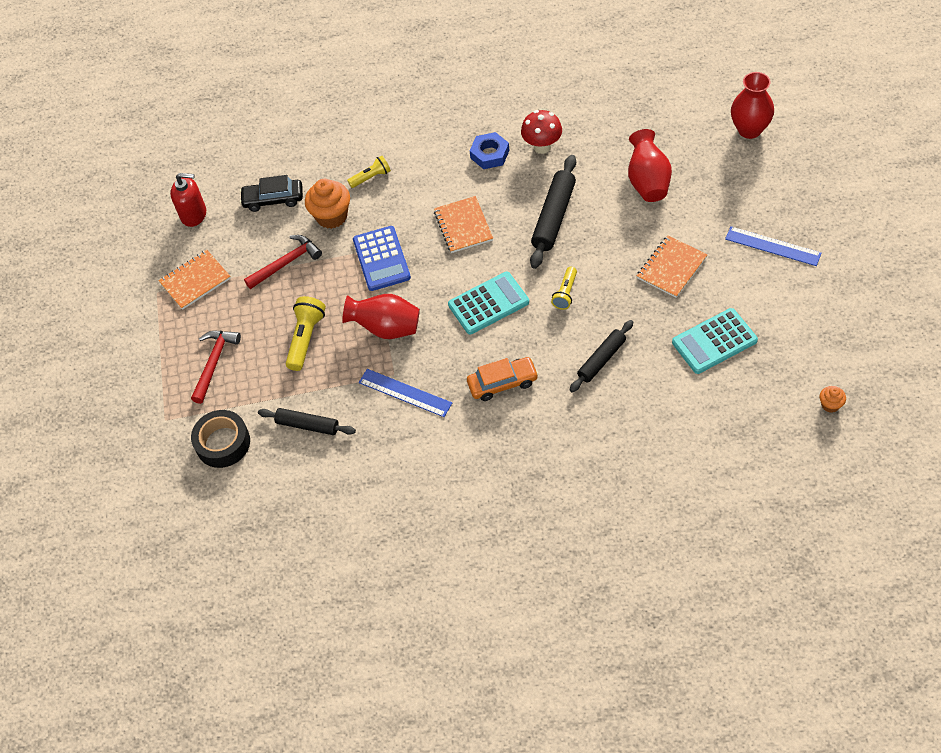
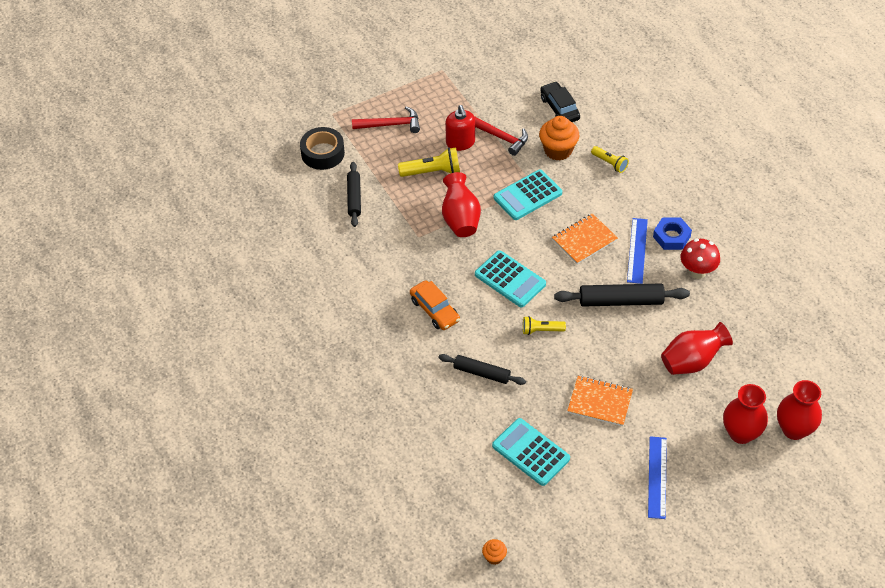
camera: 65 degrees right, 5 degrees down
(194, 214) = (524, 65): red soap dispenser -> red soap dispenser (460, 142)
(195, 281) = (461, 88): orange notebook -> none
(381, 259) = (527, 195): blue calculator -> turquoise calculator
(405, 393) = (403, 249): blue ruler -> blue ruler (637, 250)
(742, 169) = (741, 433): none -> red vase

